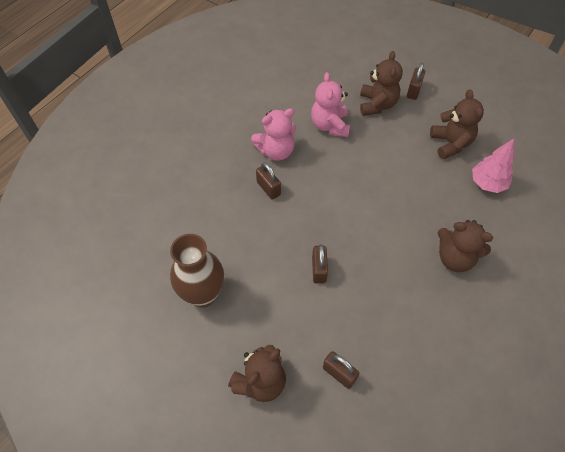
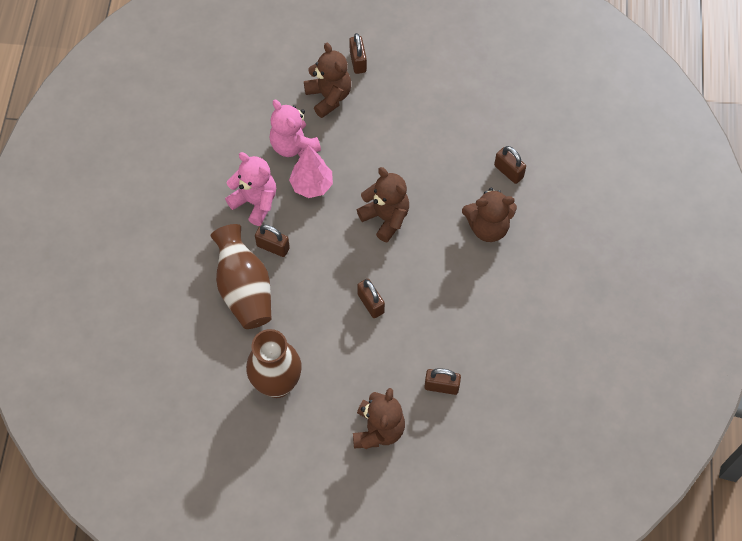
camera: 30 degrees left, 5 degrees up
(227, 208) = (244, 289): none -> brown vase
(276, 151) = (255, 202): pink teddy bear -> pink teddy bear turned 90 degrees counterclockwise
(450, 143) = (426, 107): brown teddy bear -> brown teddy bear (385, 218)
(487, 183) = (481, 134): pink tree -> pink tree (312, 185)
(496, 222) = (508, 171): none -> brown padlock

